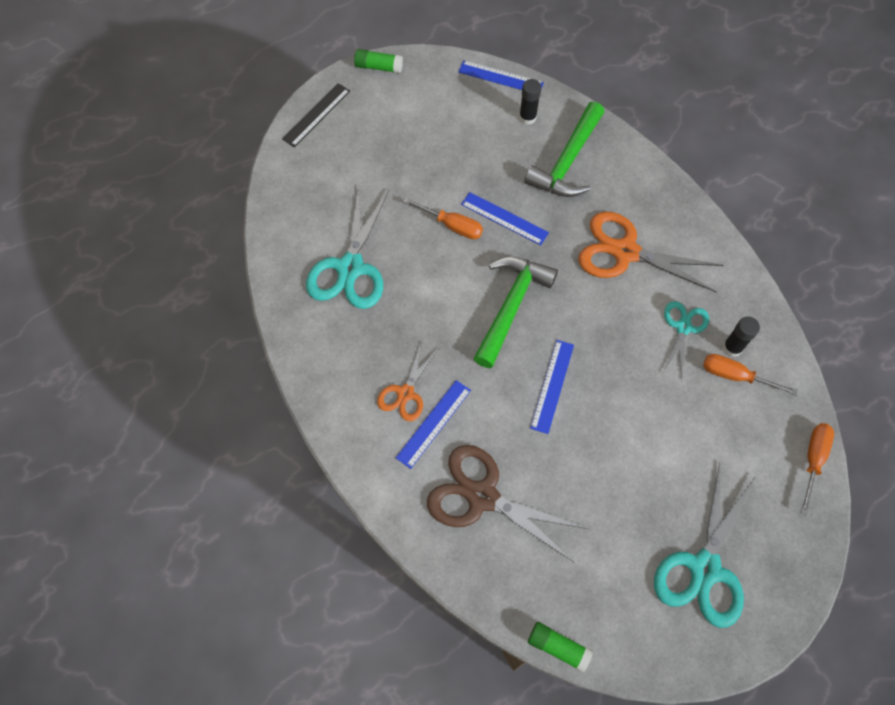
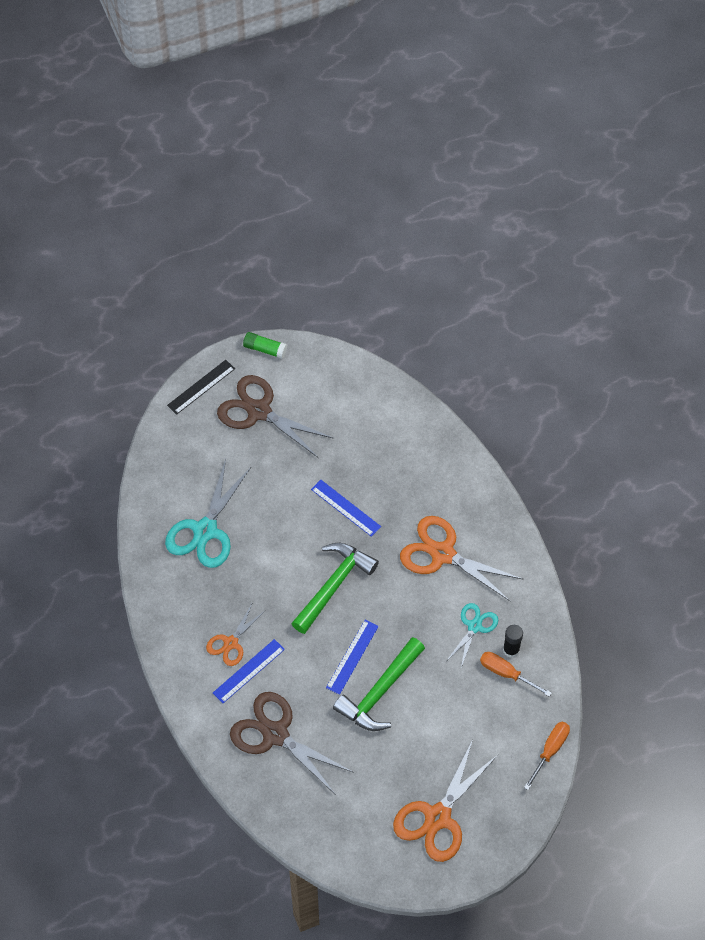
camera: 10 degrees right, 5 degrees down
(385, 131) = (259, 411): none -> brown scissors
(452, 225) = (299, 507): orange screwdriver -> none
(500, 77) = (372, 376): blue ruler -> none
(527, 117) = (388, 418): black glue stick -> none
(558, 647) = (309, 854): green glue stick -> none
(567, 162) = (413, 465): green hammer -> green hammer (379, 692)
(705, 568) = (438, 817): turquoise scissors -> orange scissors

